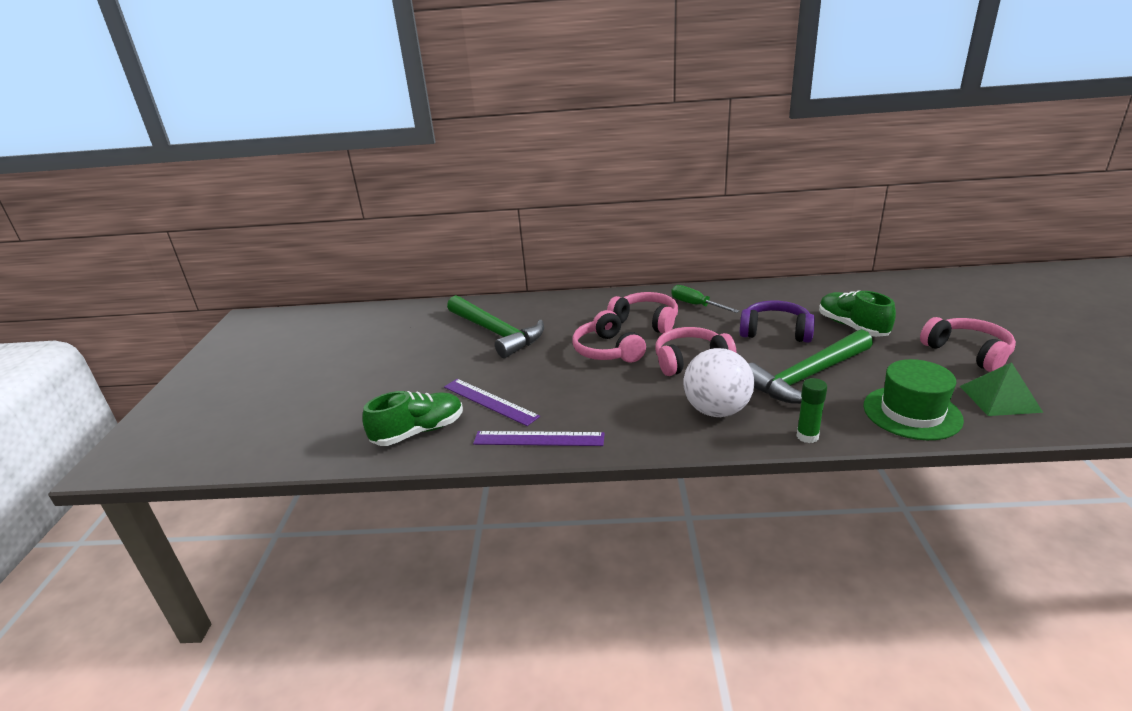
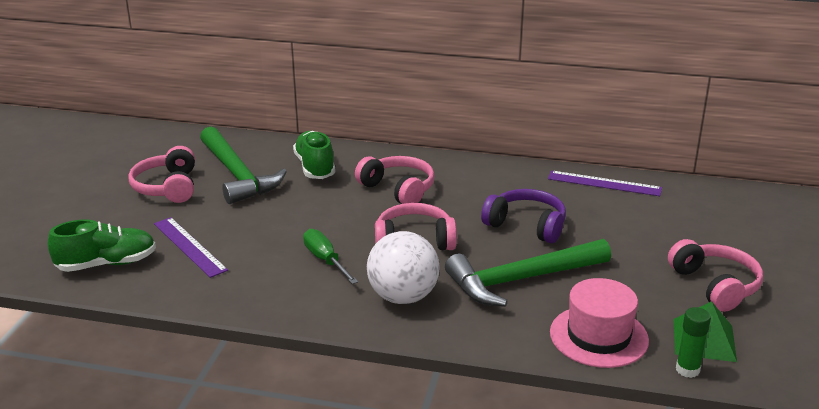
camera: 10 degrees right, 0 degrees up
(539, 439) = (213, 292): purple ruler -> purple ruler (604, 183)
(607, 350) = (337, 214): pink headphones -> pink headphones (168, 187)
(696, 305) = (464, 180): green screwdriver -> green screwdriver (325, 260)
(807, 436) = (473, 339): green glue stick -> green glue stick (687, 370)
(852, 326) = (614, 234): green shoe -> green shoe (315, 167)
(911, 412) = (598, 336): green hat -> pink hat

